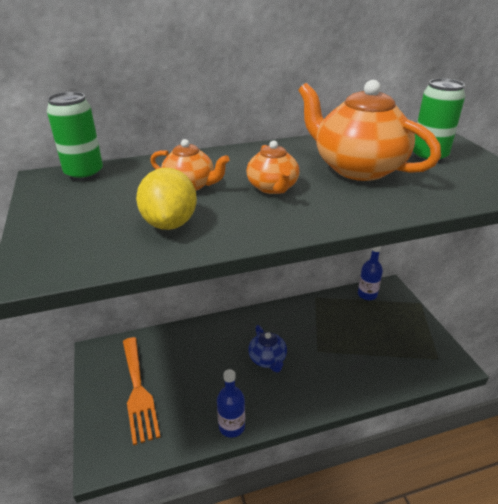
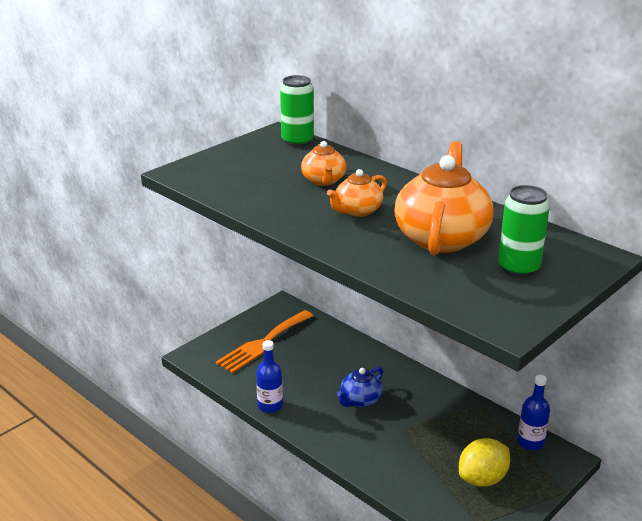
camera: 60 degrees right, 5 degrees down
(170, 223) = (264, 191): yellow lemon -> yellow lemon (482, 479)

